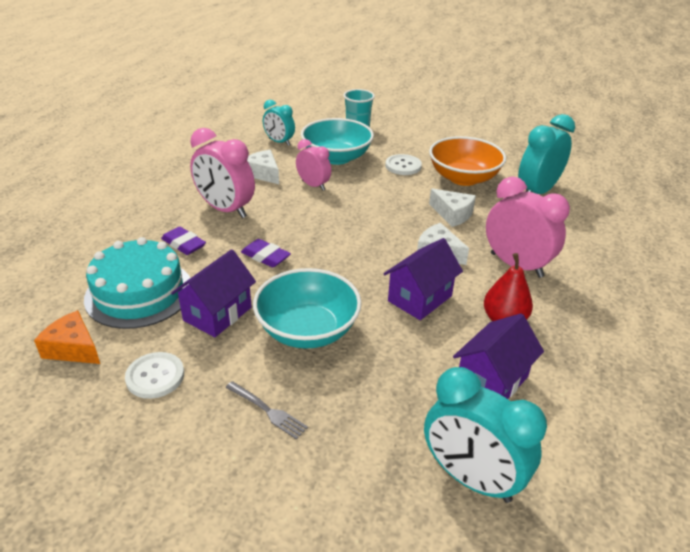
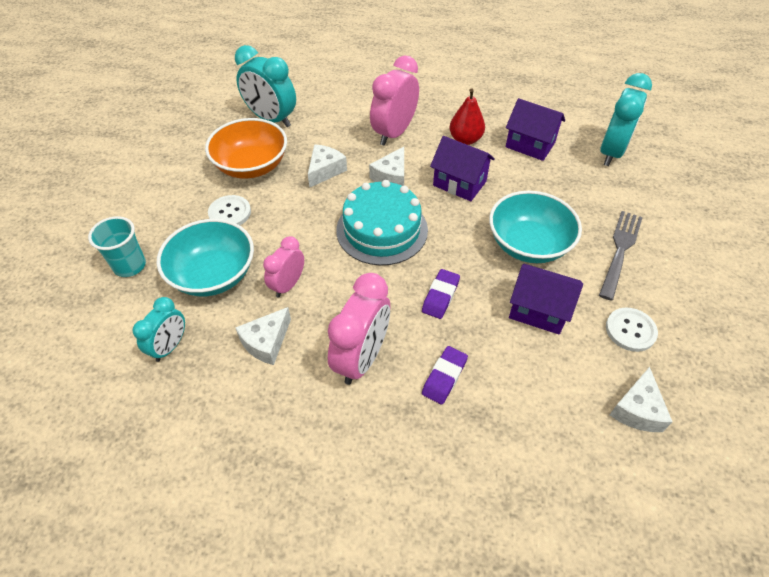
camera: 100 degrees left, 15 degrees up
(73, 348) = (637, 409): orange cheese -> white cheese
(139, 293) = (539, 387): turquoise cake -> turquoise cake (382, 230)
(268, 411) = (620, 250): grey fork -> grey fork, size x1.66

